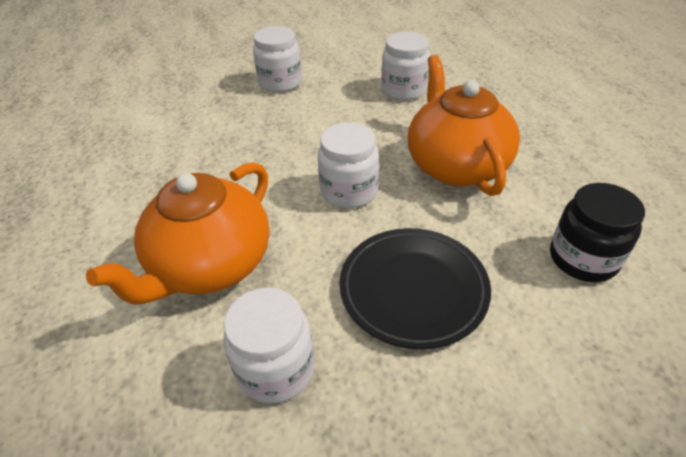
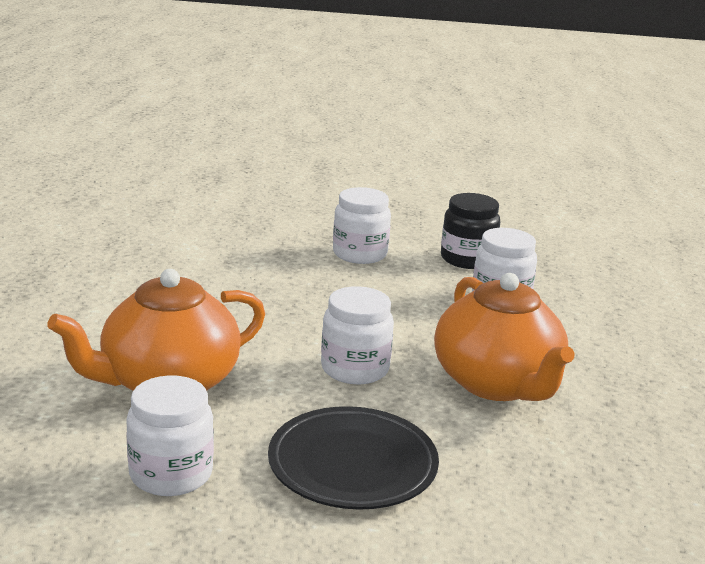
camera: 20 degrees right, 20 degrees down
(456, 165) = (497, 383): orange teapot -> orange teapot turned 150 degrees clockwise
(583, 259) = (566, 503): black jar -> black jar (467, 259)

